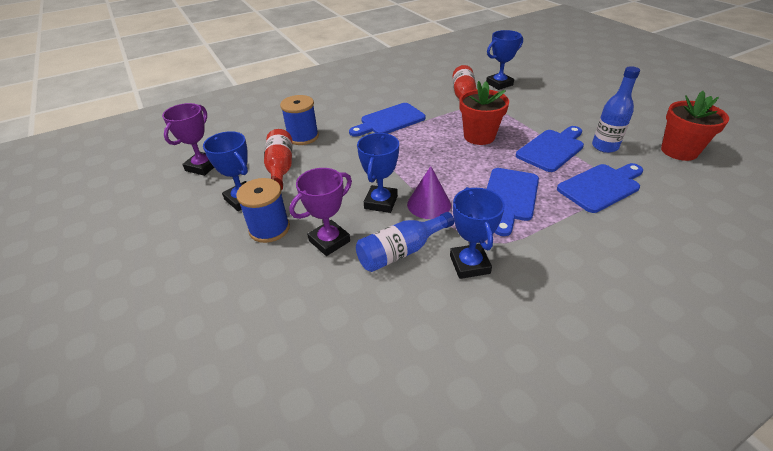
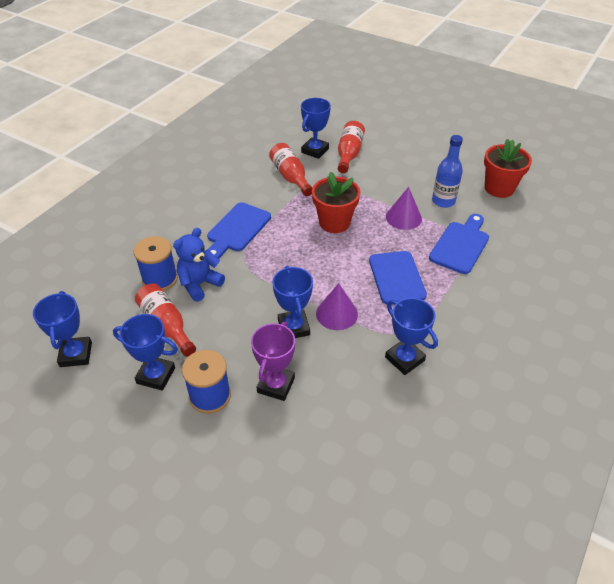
camera: 30 degrees left, 5 degrees up
(202, 166) = (76, 354): purple trophy -> blue trophy
(329, 148) = (199, 284): none -> blue teddy bear
(401, 251) = (344, 370): blue bottle -> none
(530, 92) = (349, 154): none -> red bottle
(552, 149) = (403, 217): blue cutting board -> purple cone

